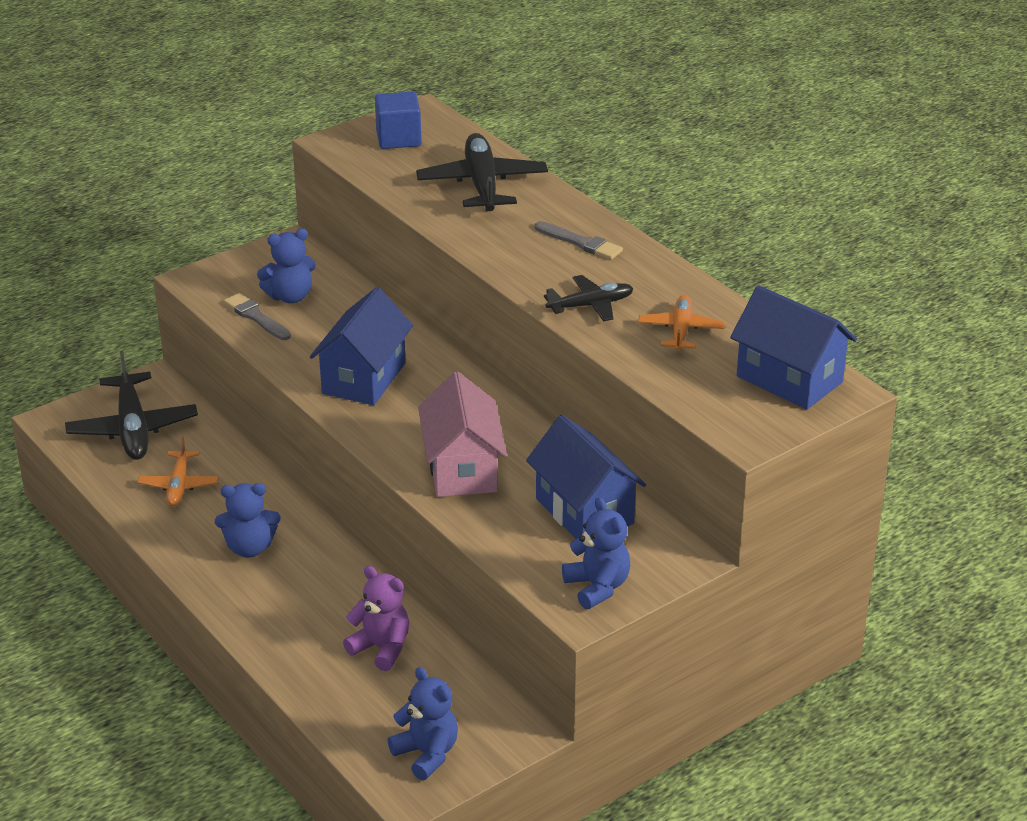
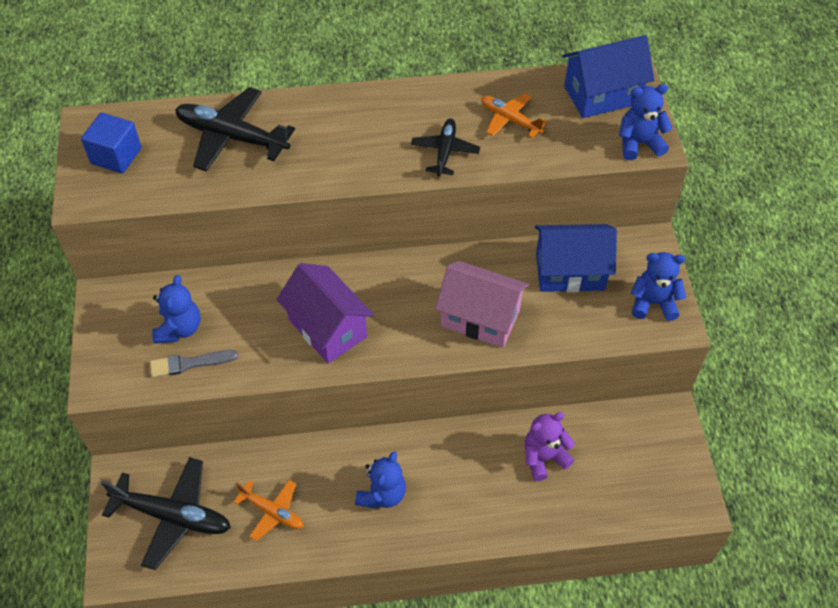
camera: 60 degrees left, 20 degrees up
(363, 378) = (327, 328): blue house -> purple house
(426, 754) = (663, 478): blue teddy bear -> blue teddy bear (639, 143)
(580, 243) = (359, 119): grey brush -> none

